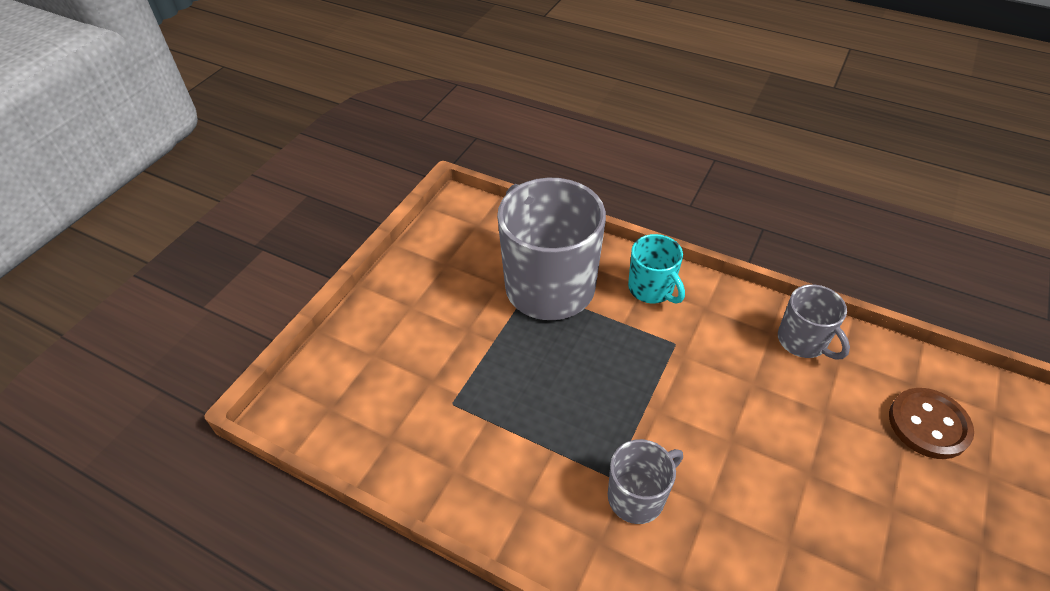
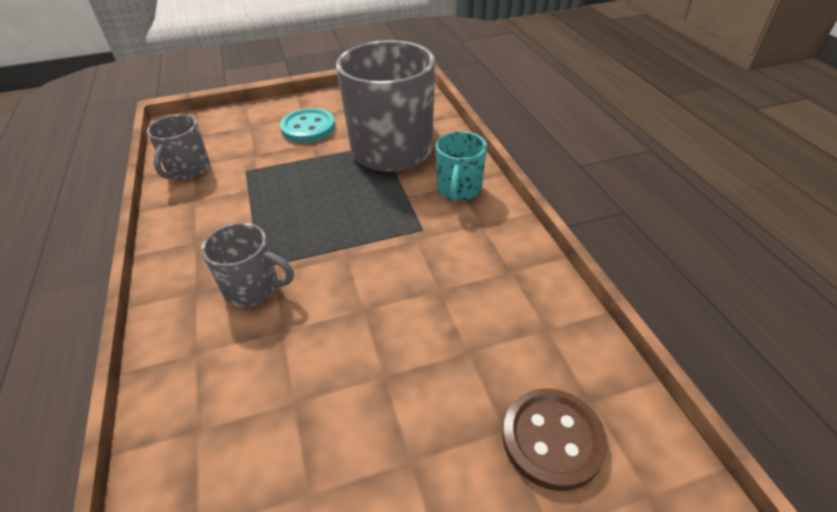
camera: 45 degrees right, 5 degrees down
(438, 316) = (308, 128): none -> turquoise button
(803, 341) = (528, 295): grey mug -> grey mug (188, 169)

